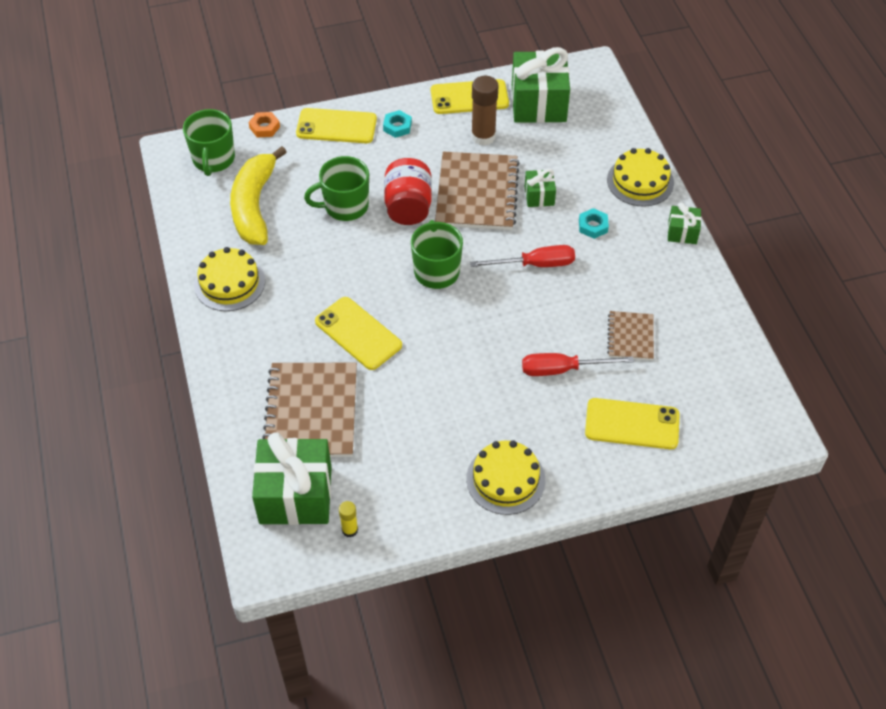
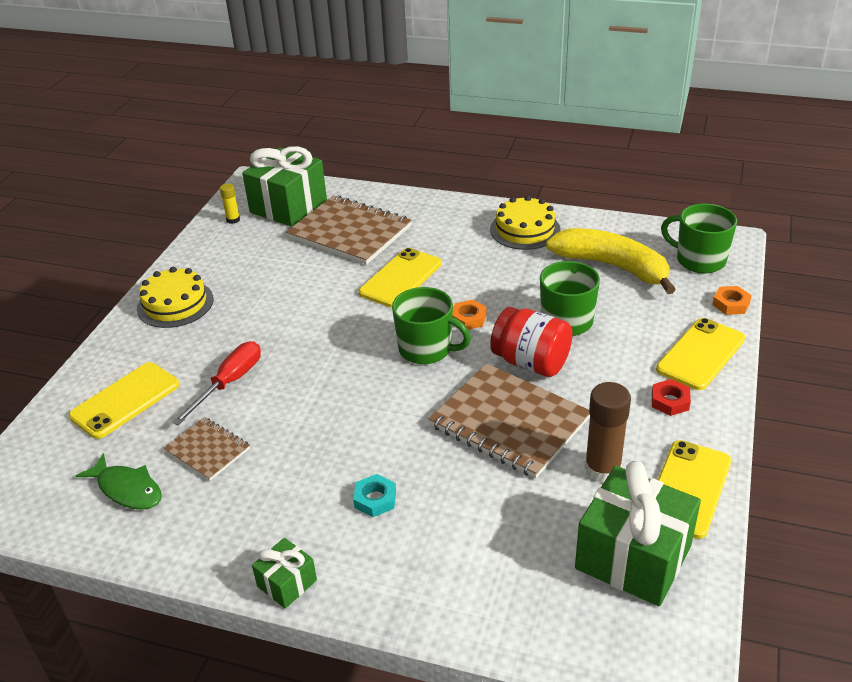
camera: 125 degrees right, 15 degrees down
(358, 333) = (401, 278): yellow phone -> yellow phone turned 45 degrees counterclockwise
(382, 263) = (468, 318): none -> orange nut
(397, 126) = (670, 401): turquoise nut -> red nut
(535, 264) = (367, 422): red screwdriver -> none
(539, 196) = (462, 474): green gift -> none
(640, 181) = (405, 590): yellow cake -> none
(696, 357) = (127, 489): none -> green fish

